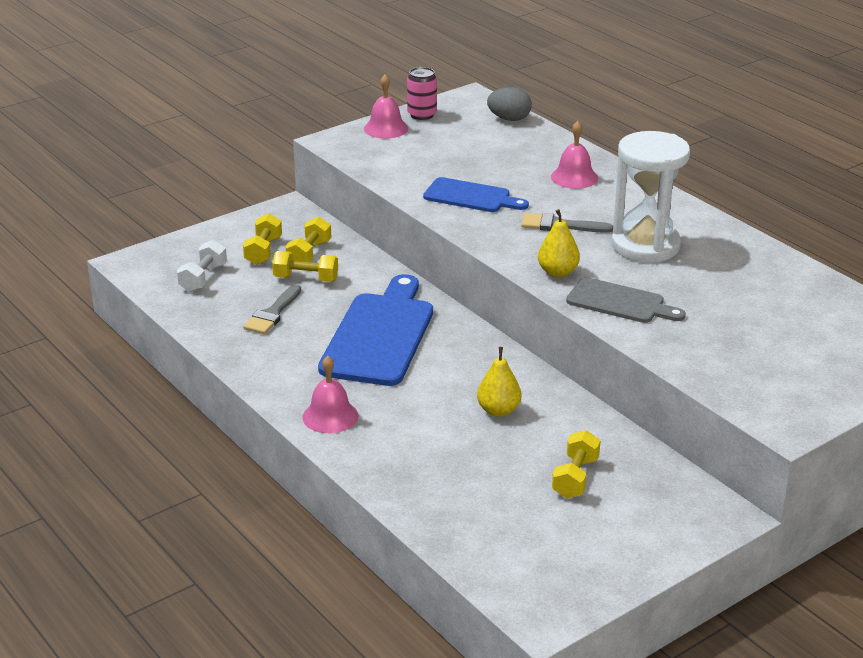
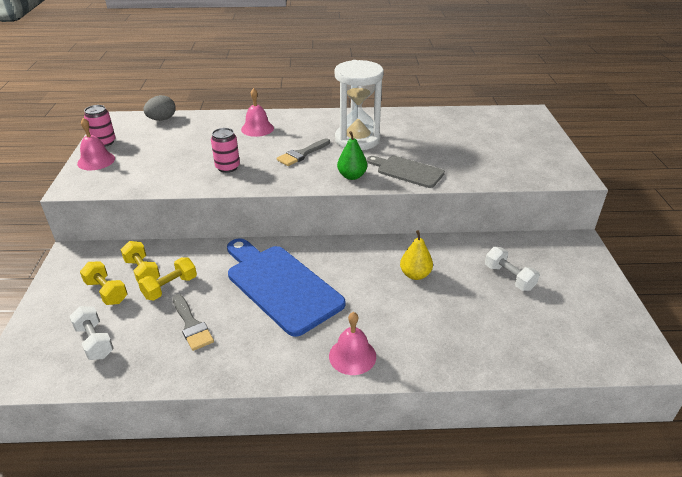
camera: 55 degrees left, 5 degrees up
(471, 197) = (227, 167): blue cutting board -> pink can
(557, 272) = (352, 176): yellow pear -> green pear
(575, 478) = (509, 277): yellow dumbbell -> white dumbbell
(620, 302) = (407, 171): grey cutting board -> grey cutting board turned 120 degrees counterclockwise

